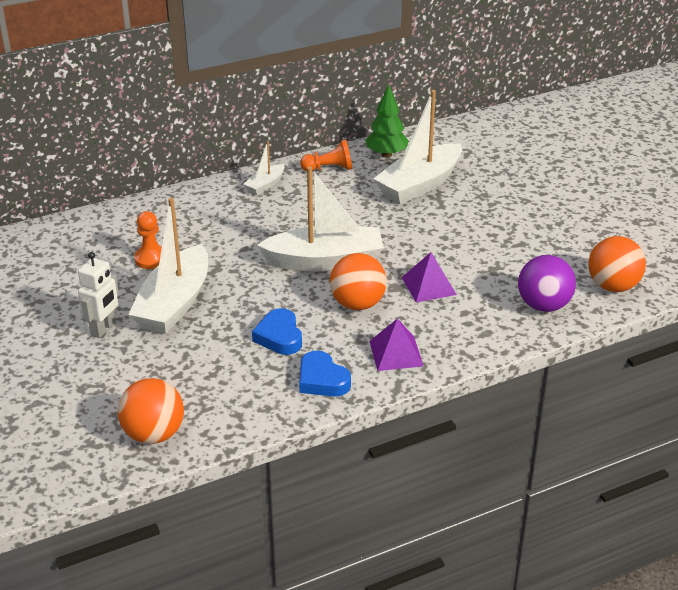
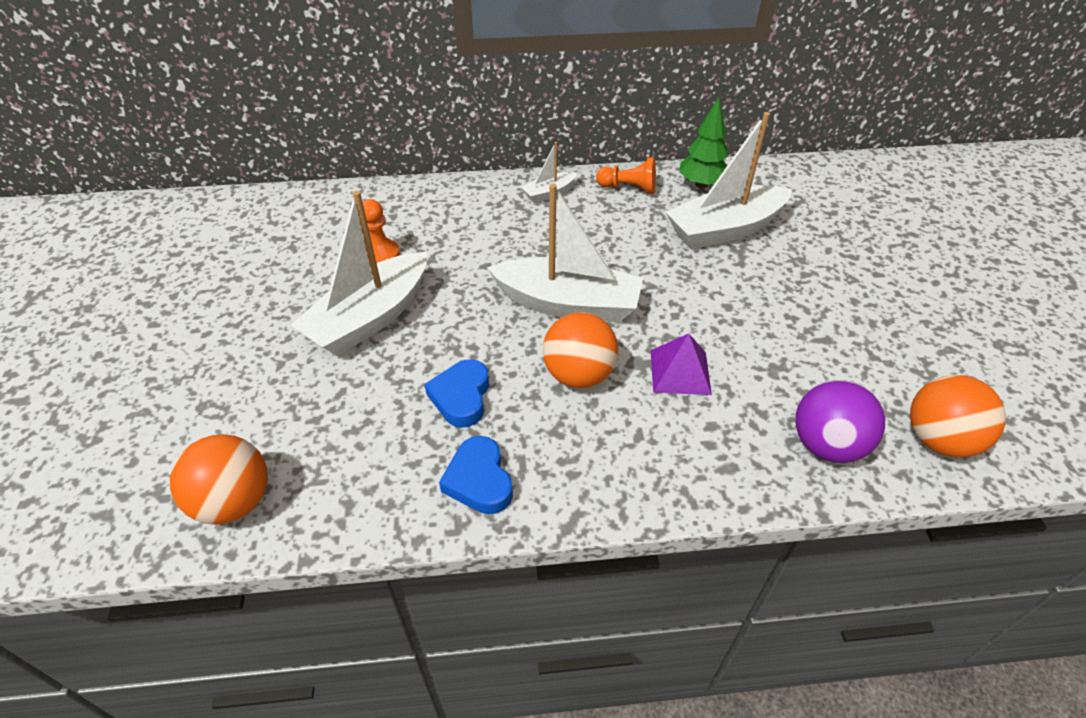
camera: 20 degrees right, 10 degrees up
(103, 329) = (276, 331): white robot -> none
(396, 353) = (593, 466): purple pyramid -> none

